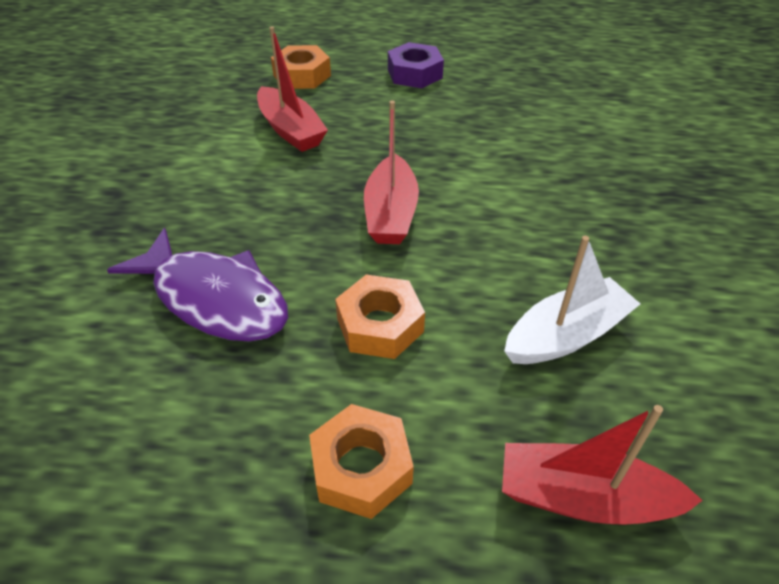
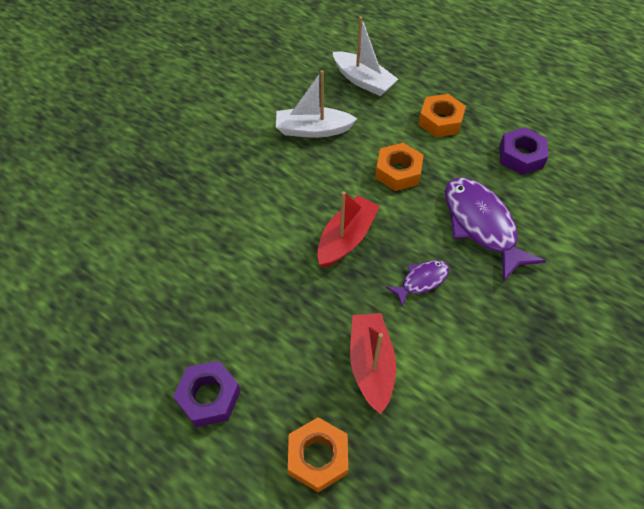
camera: 150 degrees left, 10 degrees up
(168, 457) = (521, 156): none -> purple nut
(272, 207) = (421, 281): none -> purple fish
(583, 498) = (363, 81): red boat -> white boat

